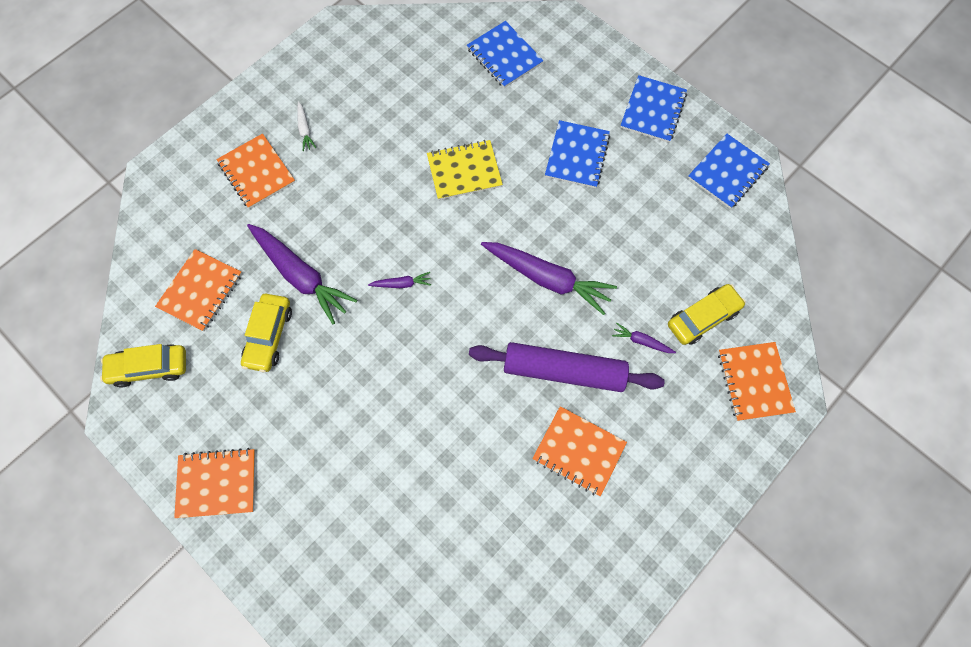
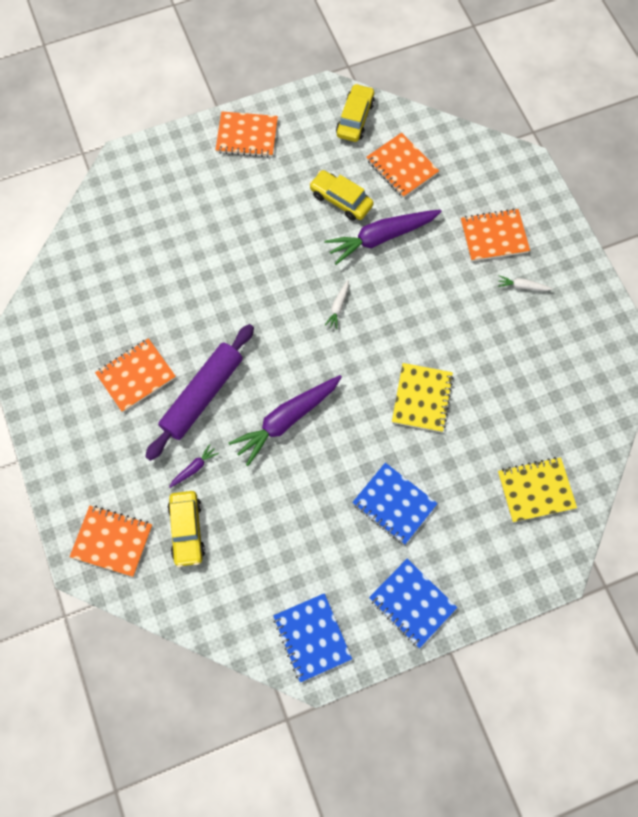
camera: 115 degrees right, 0 degrees up
(217, 483) = (247, 136): orange notebook -> orange notebook turned 75 degrees clockwise
(401, 284) = (338, 306): purple carrot -> white carrot
(504, 56) = (535, 490): blue notebook -> yellow notebook

